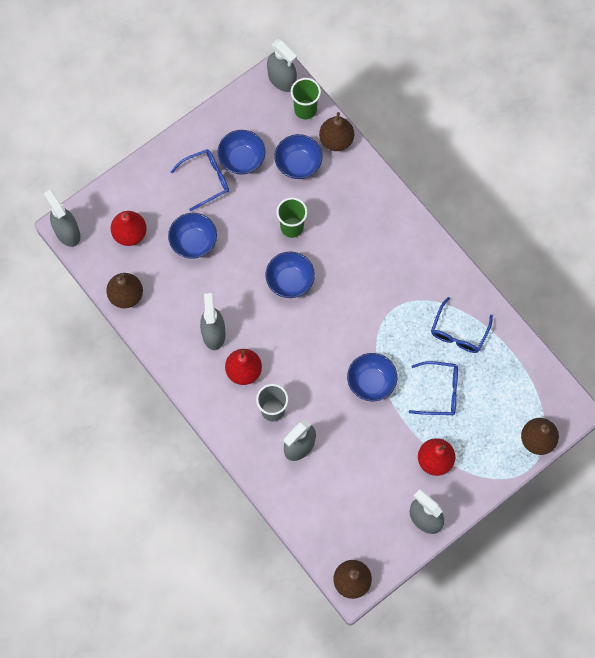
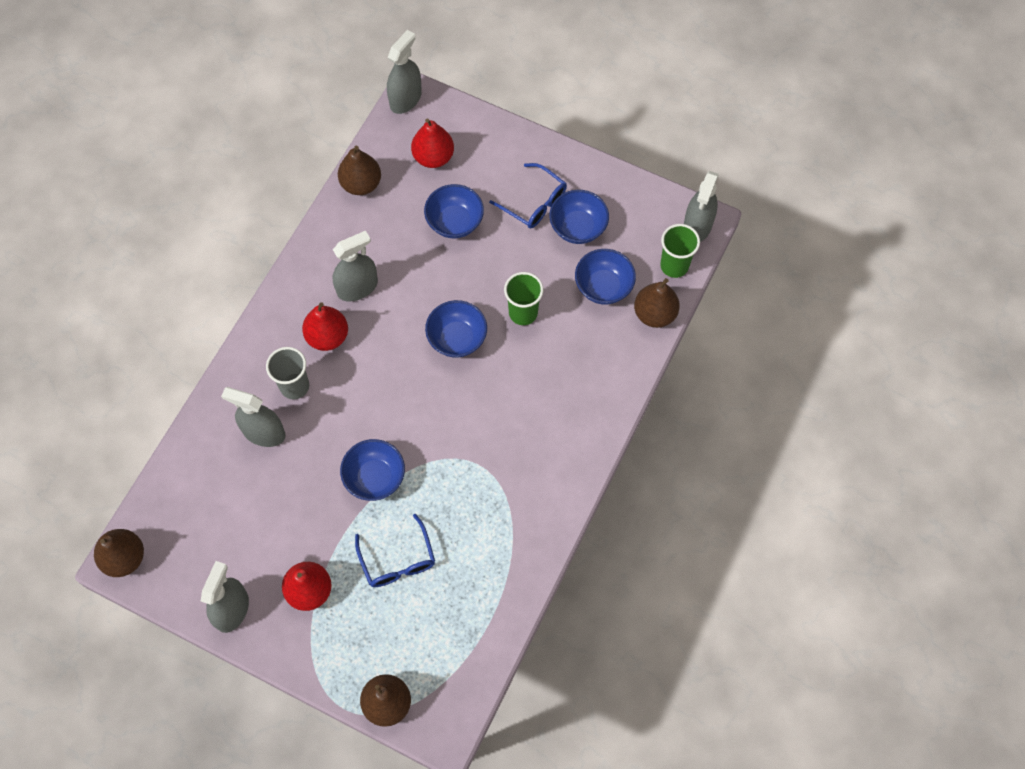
camera: 65 degrees right, 5 degrees down
(459, 332) = (484, 551): blue glasses -> none

